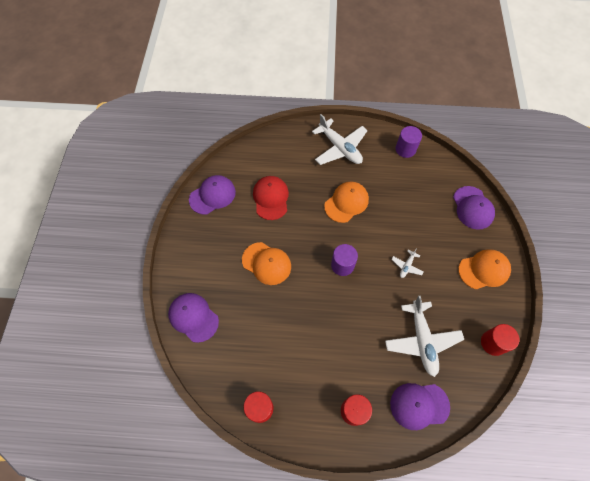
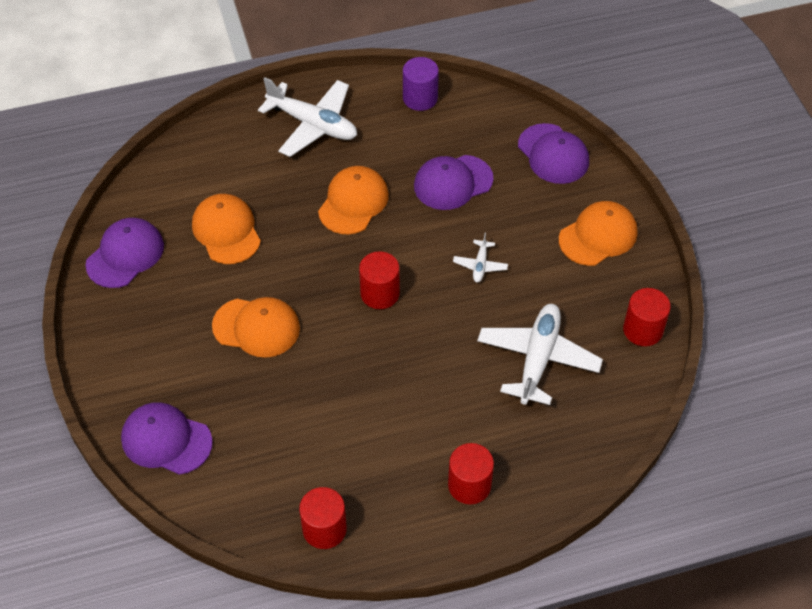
camera: 20 degrees left, 10 degrees down
(271, 198) = (226, 231): red cap -> orange cap
(342, 265) = (380, 293): purple cylinder -> red cylinder
(419, 405) = (563, 446): purple cap -> purple cap (453, 182)
(422, 340) = (538, 359): white plane -> white plane turned 135 degrees counterclockwise

